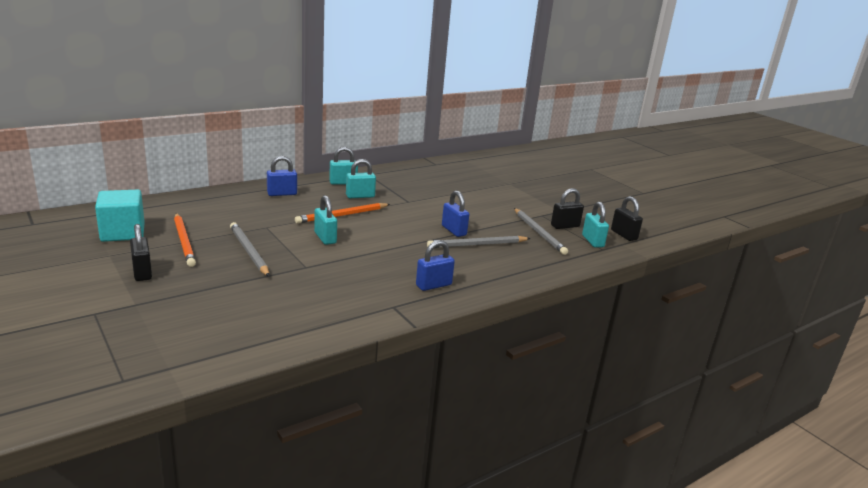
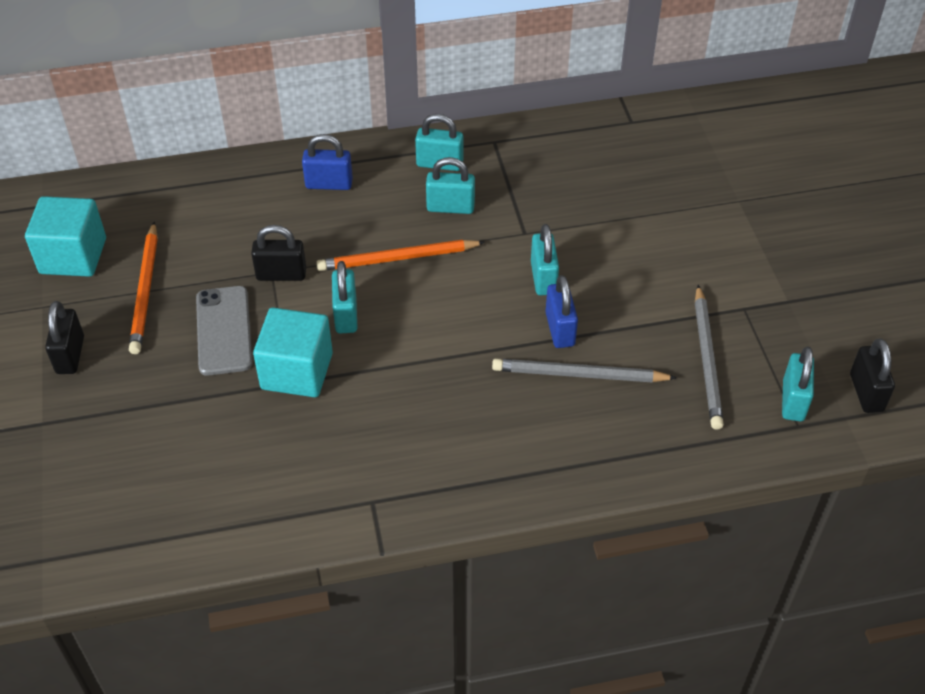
camera: 25 degrees right, 25 degrees up
(249, 251) = (223, 330): grey pencil -> grey phone
(308, 262) = (297, 371): none -> turquoise cube
(430, 215) = (543, 278): none -> turquoise padlock
(433, 285) = (455, 465): blue padlock -> none
(565, 226) = (768, 348): black padlock -> black padlock (281, 274)

